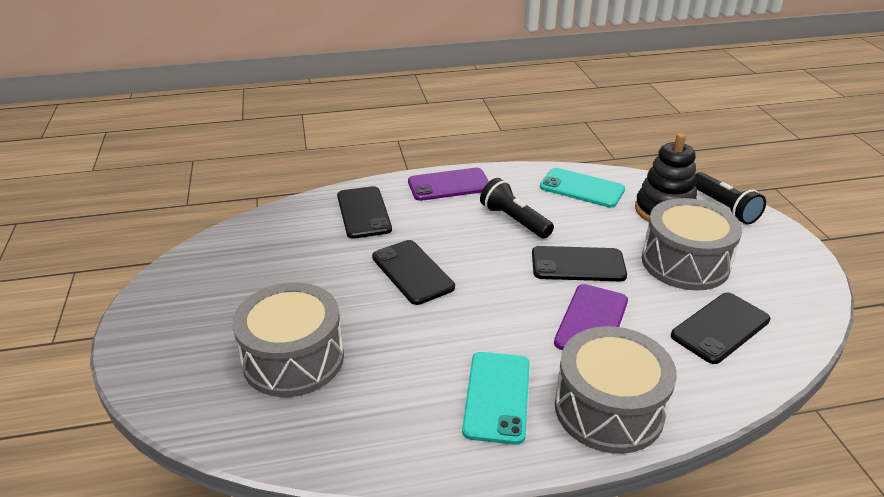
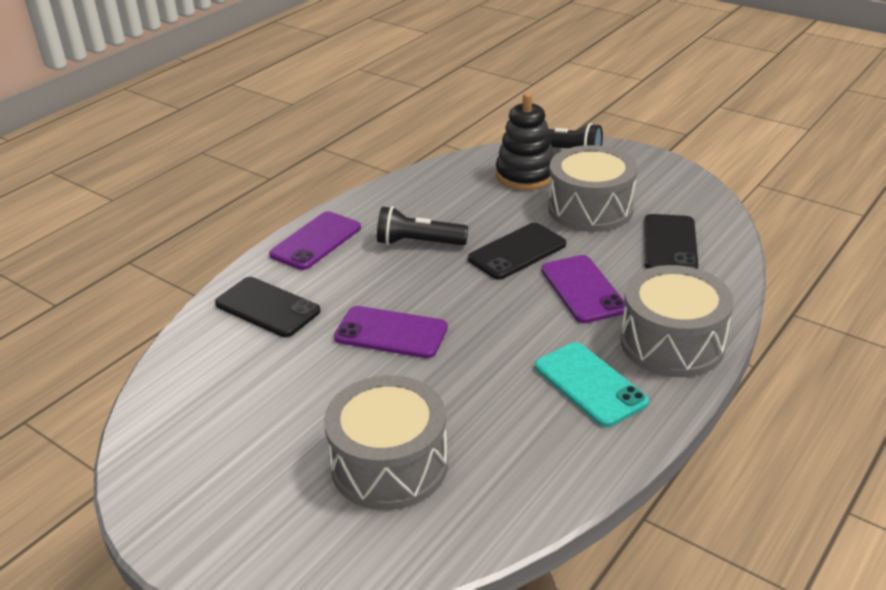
camera: 40 degrees left, 0 degrees up
(412, 272) = (391, 333): black phone -> purple phone
(582, 188) = (438, 187): turquoise phone -> none

